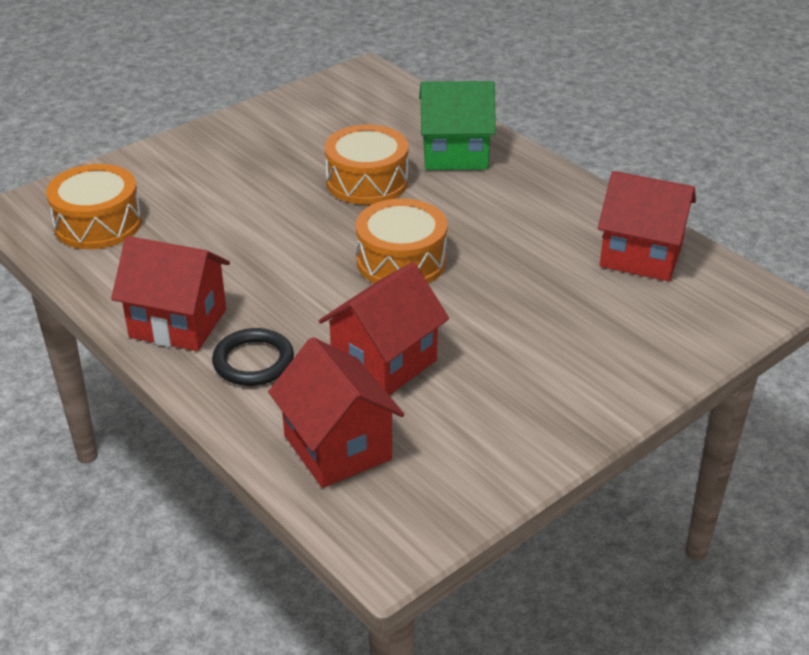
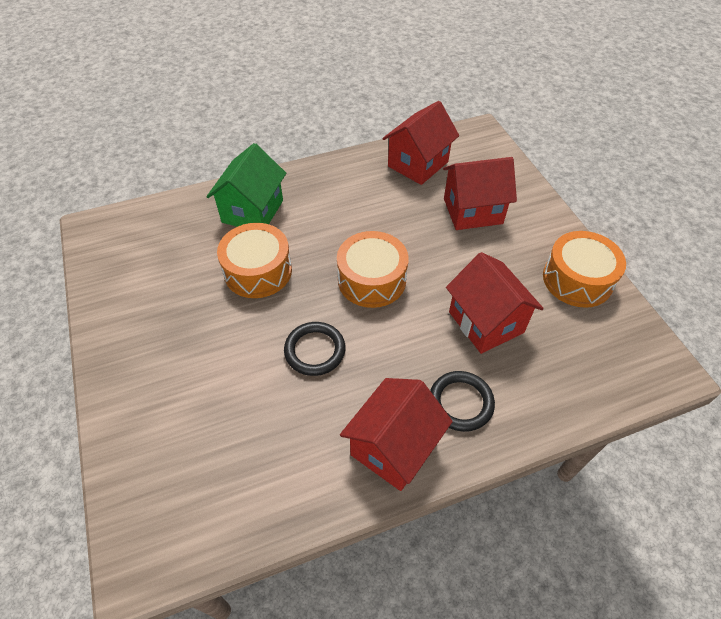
camera: 70 degrees left, 15 degrees up
(98, 224) = (210, 488): orange drum -> orange drum (577, 279)
(277, 245) = (315, 350): none -> black ring
(337, 447) = (568, 373): red house -> red house (472, 211)

